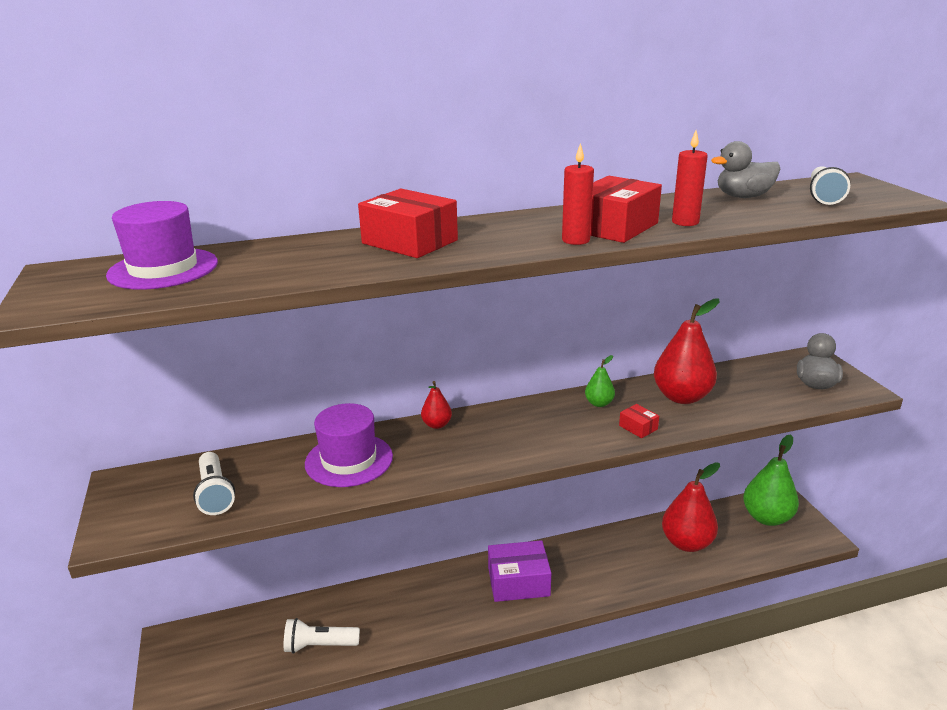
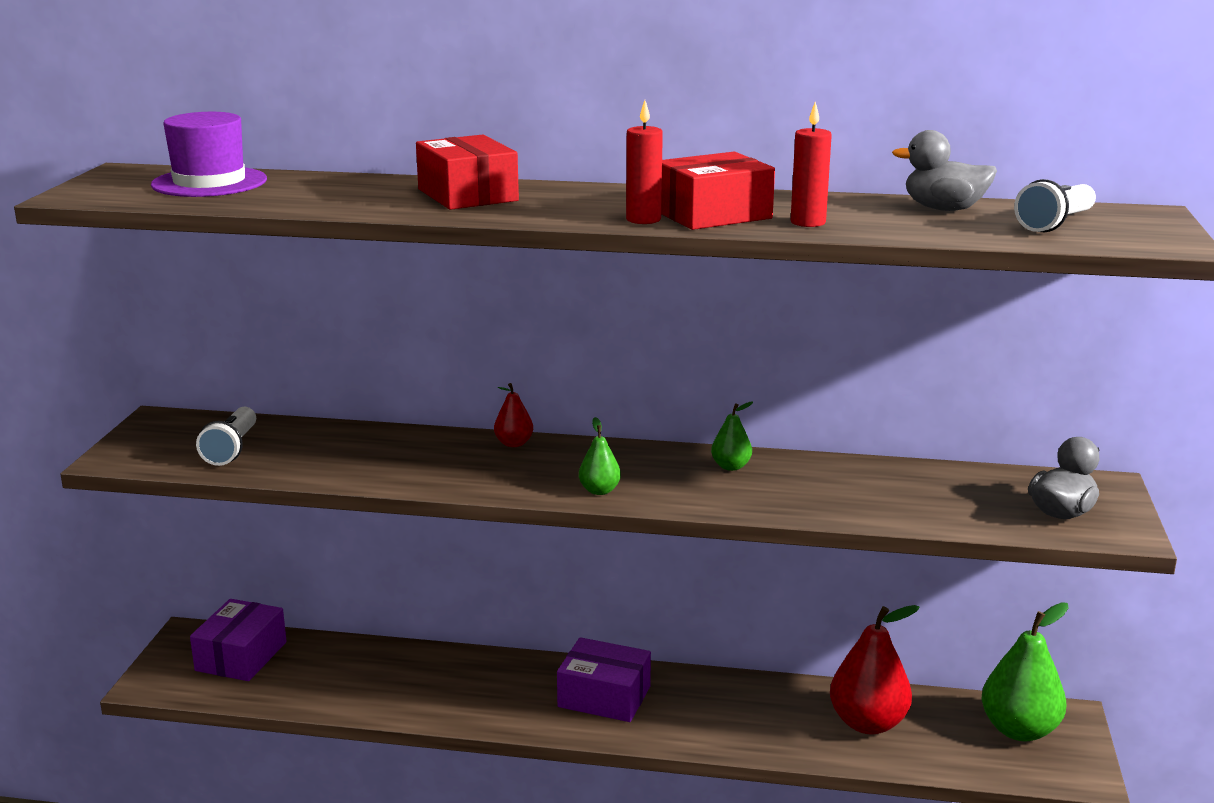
camera: 25 degrees right, 5 degrees down
(228, 644) = (241, 656): none -> purple box
(319, 645) = (331, 686): white flashlight -> none
(349, 460) = (387, 453): purple hat -> none
(535, 449) = (599, 491): none -> green pear
(638, 427) = (749, 500): red box -> none
(682, 397) = (848, 484): red pear -> none

